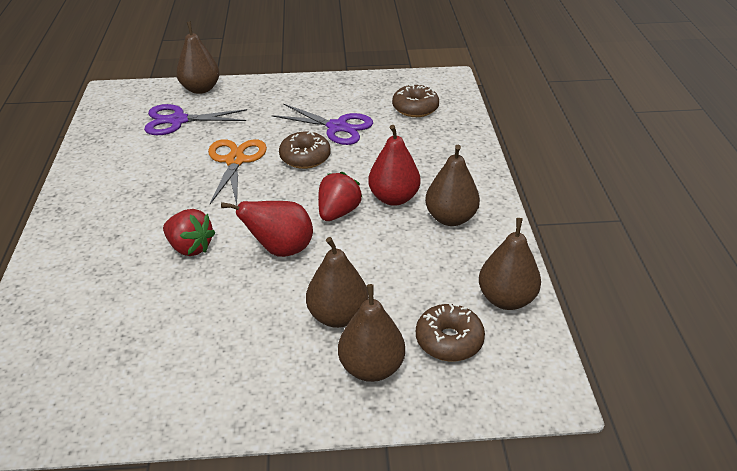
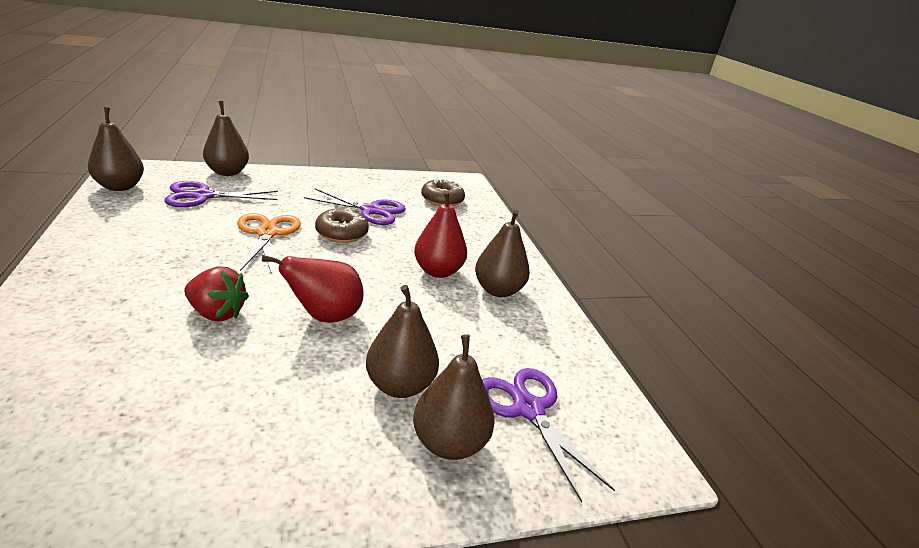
camera: 15 degrees left, 10 degrees down
(338, 212) = (383, 282): red strawberry -> none
(449, 340) = (528, 409): brown donut -> purple scissors
(506, 299) = (574, 366): brown pear -> brown pear (120, 187)

